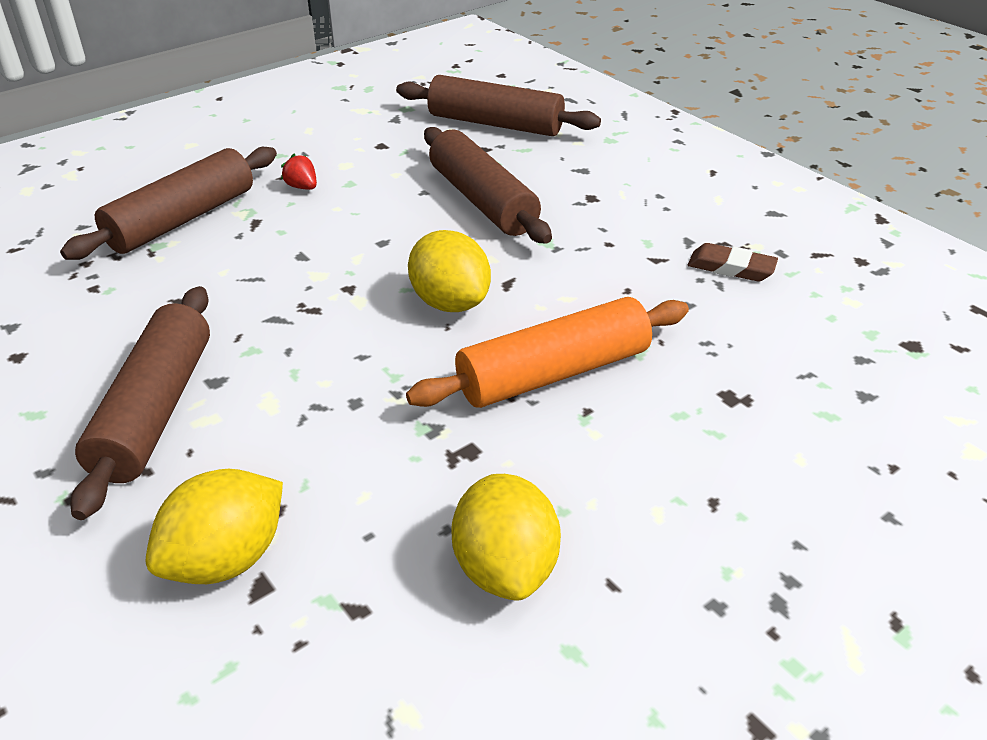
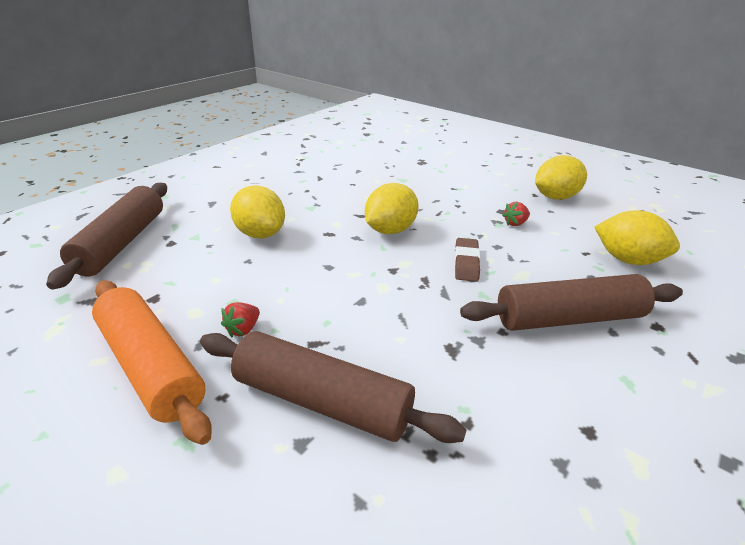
camera: 105 degrees left, 5 degrees down
(415, 451) = (515, 223): none -> red strawberry
(482, 201) = (260, 234): brown rolling pin -> yellow lemon
(553, 373) = (433, 196): orange rolling pin -> orange rolling pin (151, 366)
(731, 268) = (322, 162): brown eraser -> brown eraser (466, 263)

